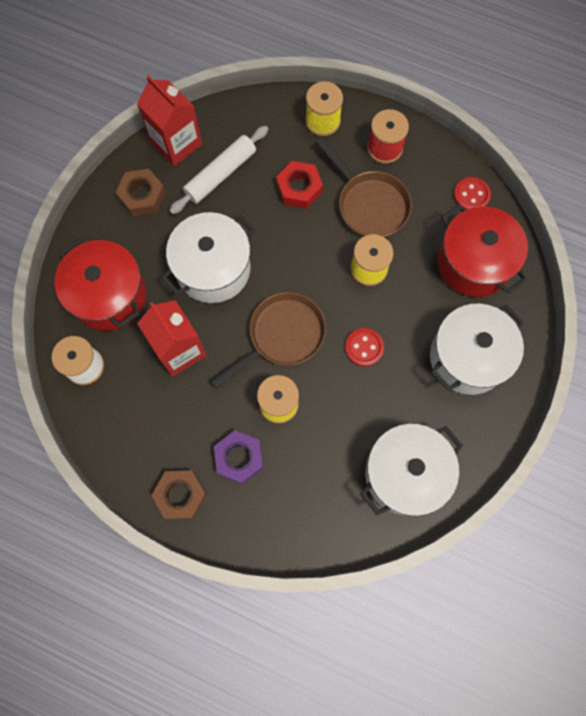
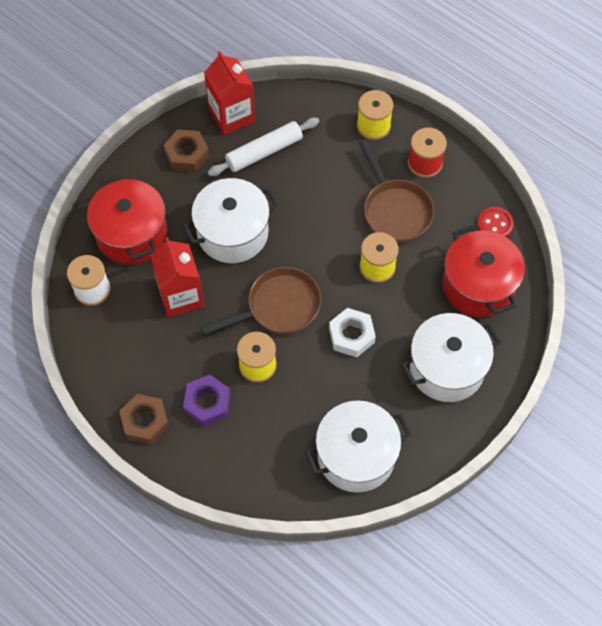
camera: 15 degrees right, 10 degrees down
(299, 188) = (333, 180): red nut -> none
(364, 347) = (351, 335): red button -> white nut

